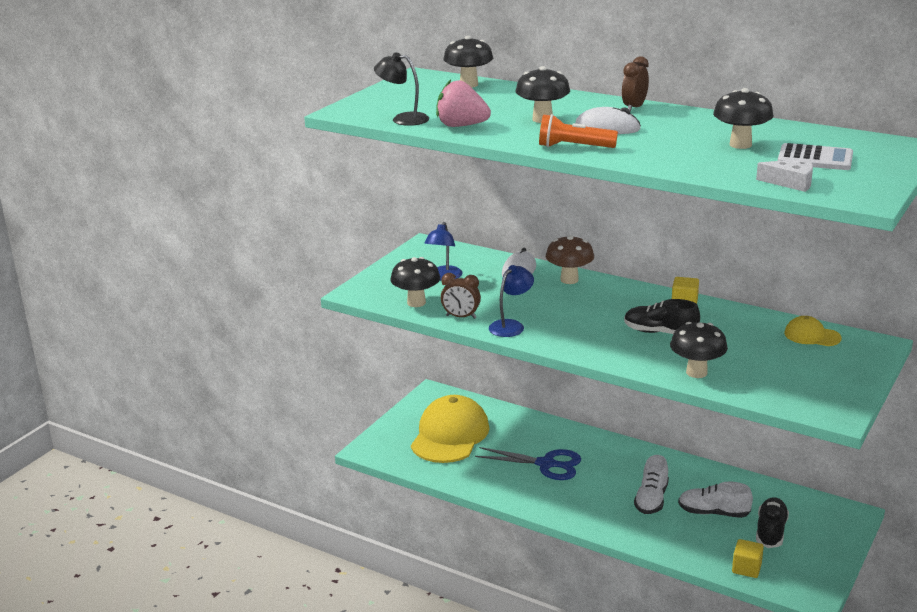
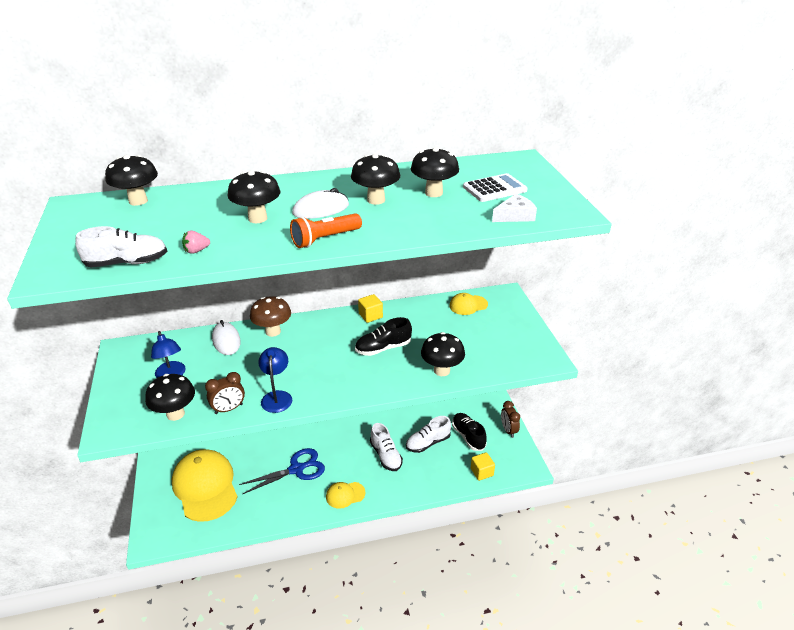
camera: 45 degrees left, 10 degrees up
(403, 119) = (127, 263): black lamp -> white shoe
(461, 126) = (196, 251): pink strawberry -> pink strawberry, size x0.49
(571, 508) = (345, 495): none -> yellow cap
(634, 108) = (311, 182): brown clock -> brown clock (508, 430)
(671, 135) = (376, 200): none -> black mushroom

